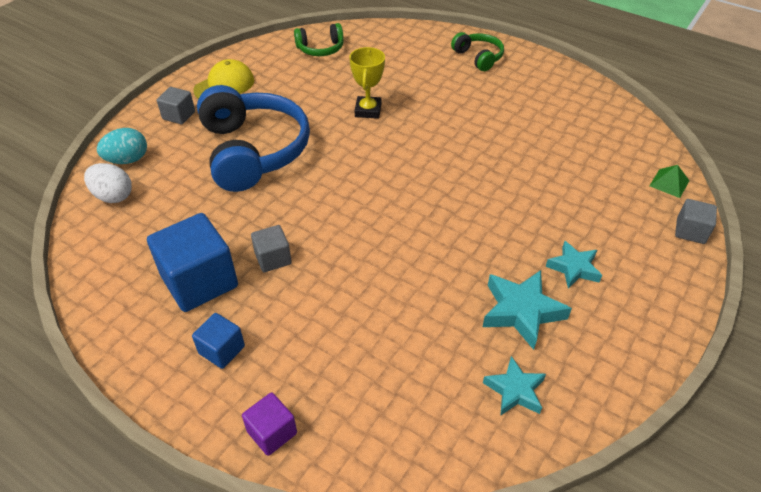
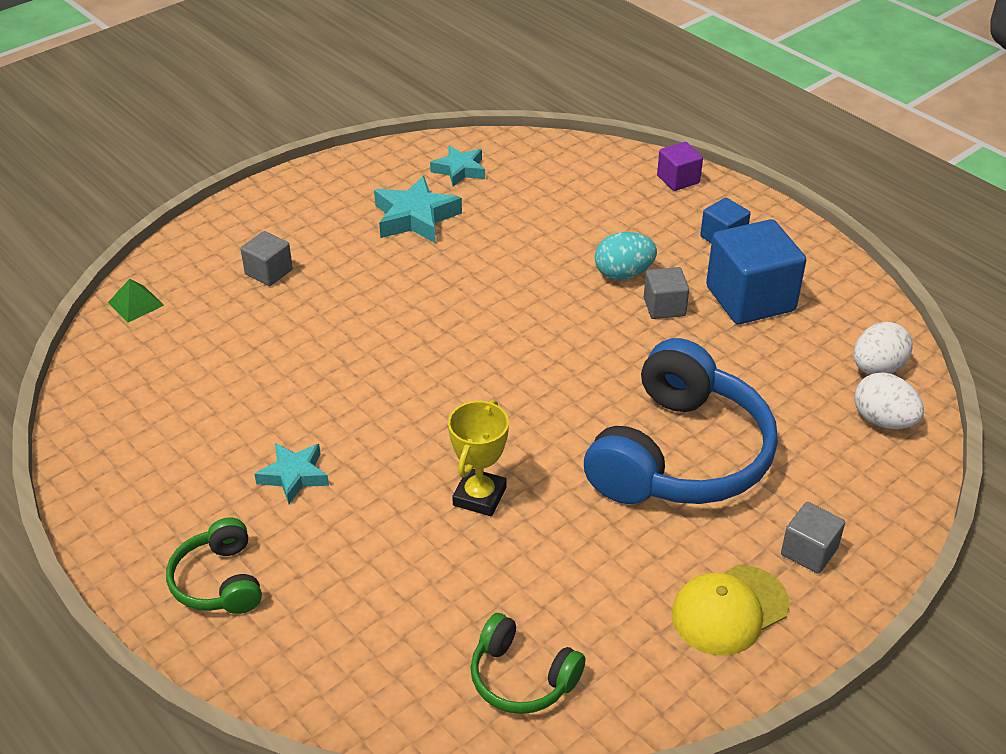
camera: 165 degrees left, 5 degrees down
(105, 235) = (877, 368): none -> white egg
(127, 160) = (878, 477): turquoise egg -> turquoise egg (623, 274)
(253, 151) = (680, 455): blue headphones -> blue headphones turned 150 degrees counterclockwise
(320, 49) = (521, 678): green headphones -> green headphones turned 150 degrees counterclockwise
(574, 268) = (333, 242): turquoise star -> turquoise star (294, 476)
(690, 231) = (173, 251): grey cube -> grey cube (269, 272)

